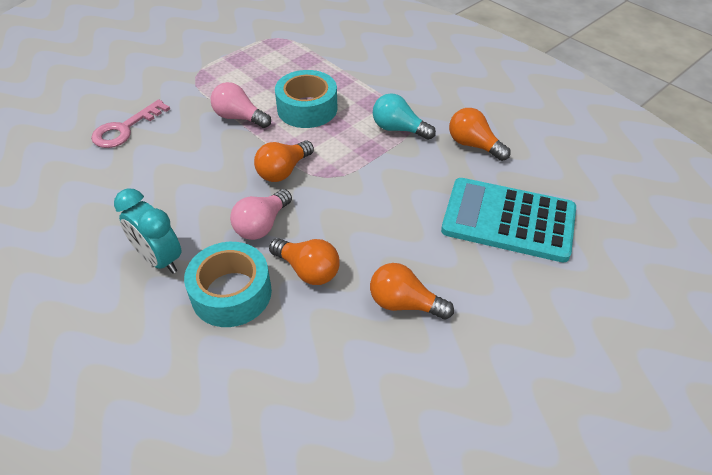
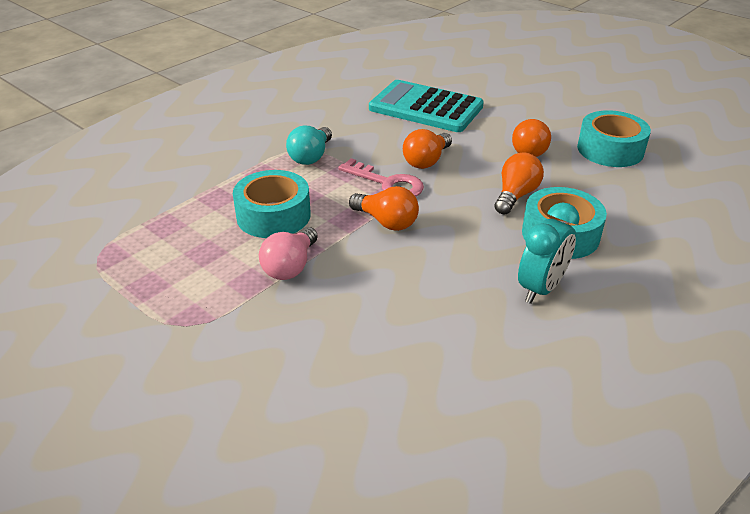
camera: 95 degrees left, 10 degrees down
(125, 129) = (318, 375): pink key -> pink key (387, 183)
(262, 225) = (469, 227): pink light bulb -> none
(400, 397) = (610, 150): none -> turquoise tape
(473, 145) = (333, 119): orange light bulb -> orange light bulb (426, 161)
(508, 220) = (426, 108): turquoise calculator -> turquoise calculator turned 105 degrees clockwise

